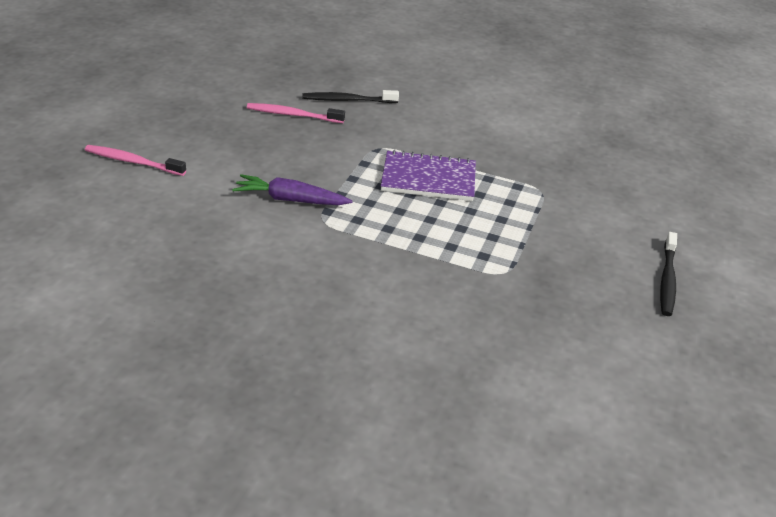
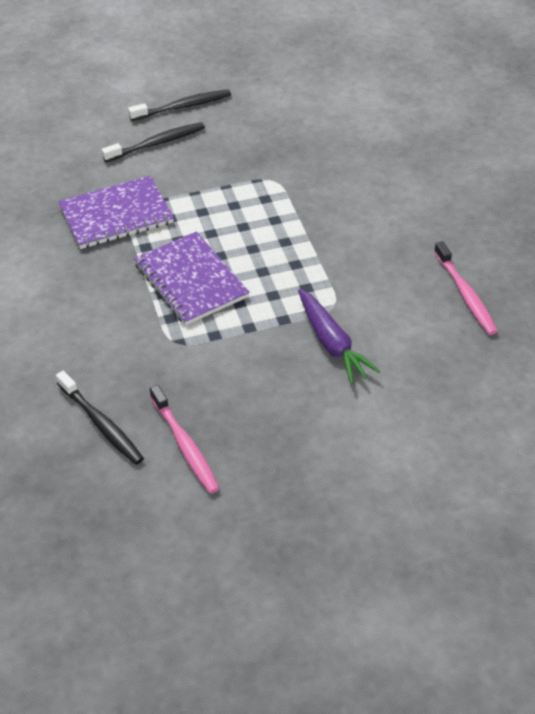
camera: 125 degrees left, 10 degrees up
(133, 162) = (417, 497): pink toothbrush -> pink toothbrush (465, 294)
(539, 182) = (116, 215): none -> purple notebook
(619, 240) = (156, 143): none -> black toothbrush

